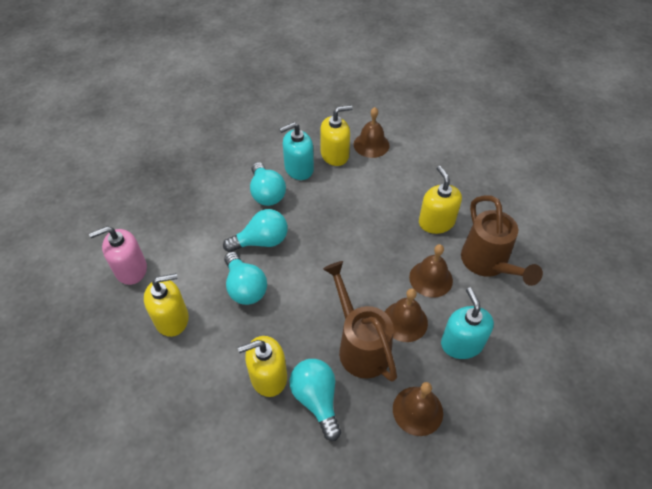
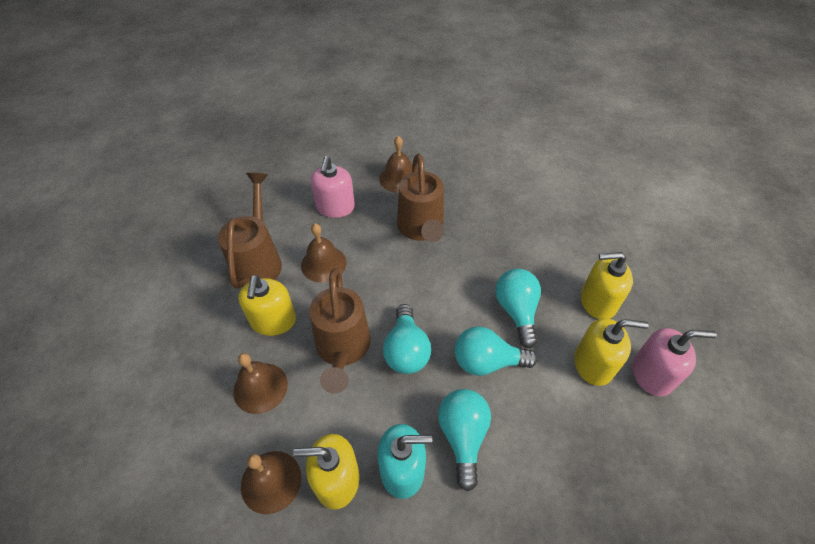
camera: 160 degrees left, 0 degrees up
(268, 376) = (509, 229): yellow soap dispenser -> yellow soap dispenser (593, 364)
(316, 399) = (473, 204): turquoise light bulb -> turquoise light bulb (406, 350)
(372, 219) = (343, 349): none -> brown watering can
(405, 321) = (372, 236): brown bell -> brown bell (260, 387)
(461, 343) = (335, 207): turquoise soap dispenser -> pink soap dispenser

